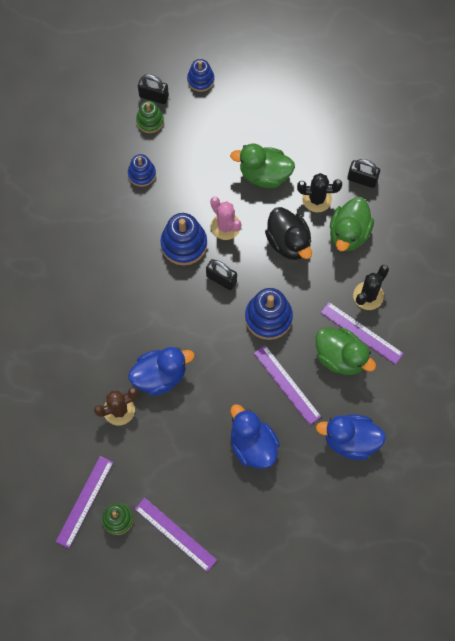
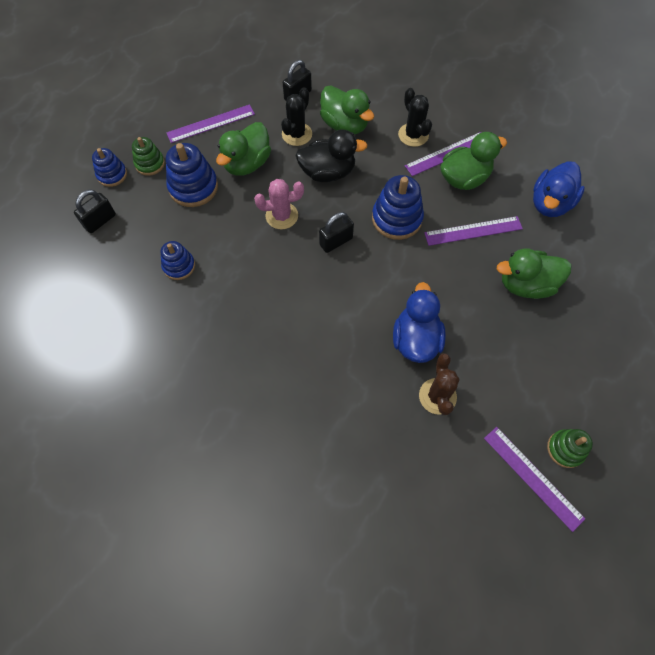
camera: 65 degrees left, 5 degrees down
(150, 121) = (125, 235): green stacking toy -> green stacking toy (150, 164)
(175, 534) = (600, 395): purple ruler -> purple ruler (211, 123)
(184, 244) = (280, 259): blue stacking toy -> blue stacking toy (193, 187)
(253, 445) = (525, 284): blue duck -> green duck

